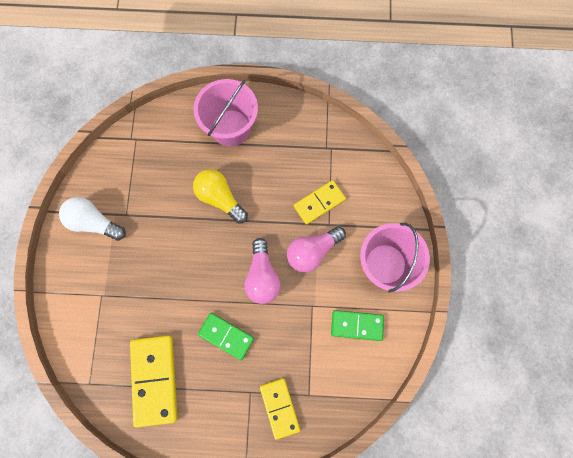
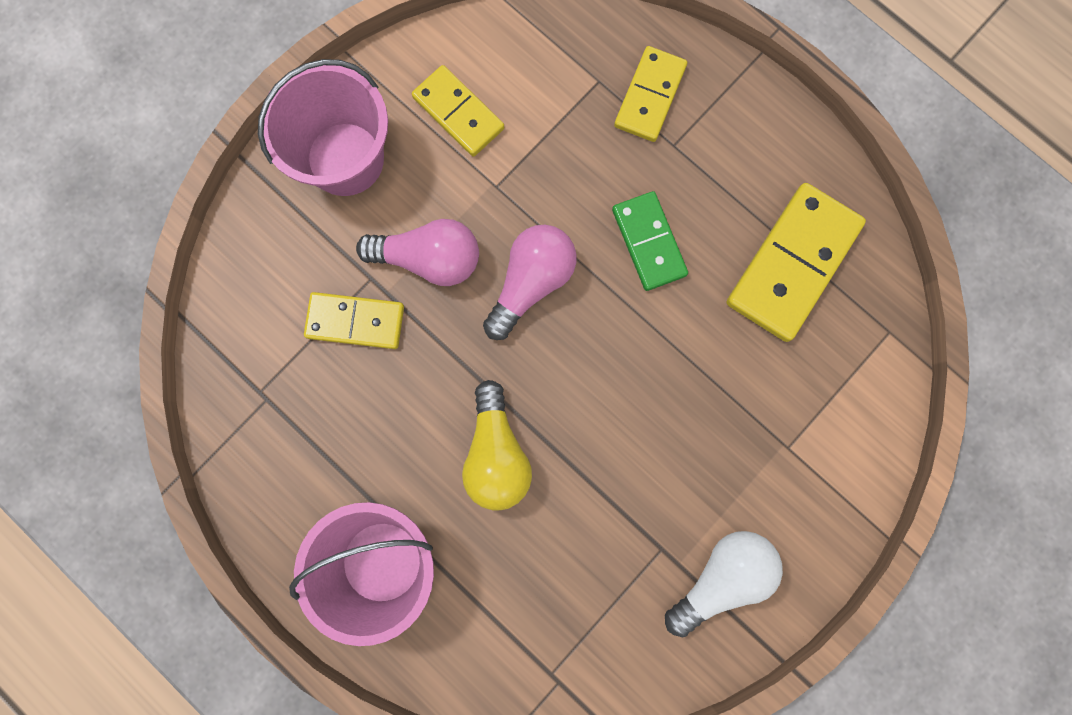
camera: 140 degrees left, 5 degrees up
(94, 222) = (720, 577): white light bulb -> white light bulb turned 105 degrees counterclockwise
(357, 325) = (458, 113): green domino -> yellow domino

